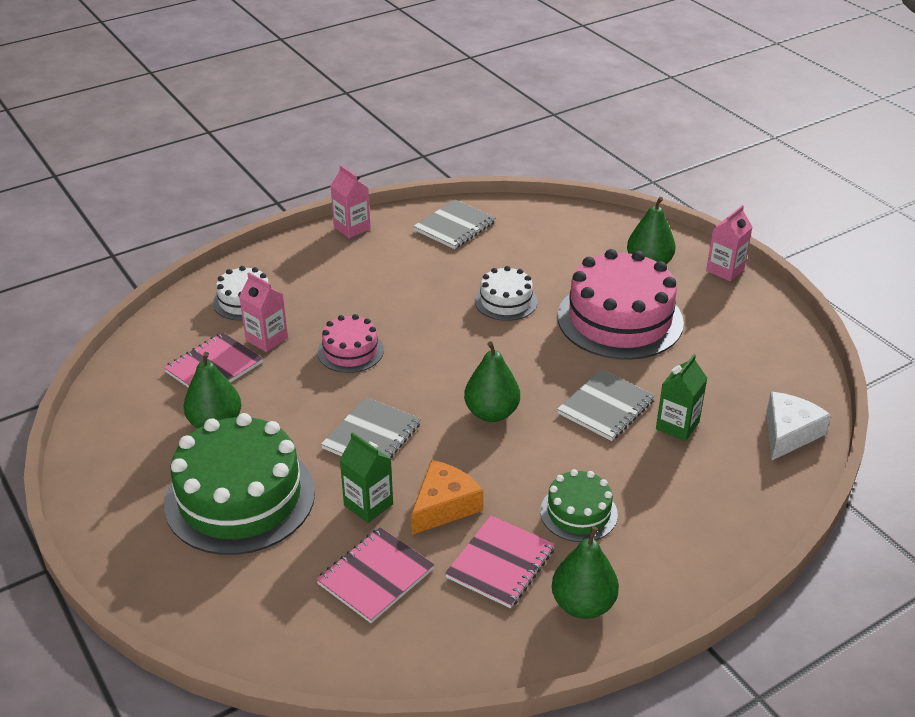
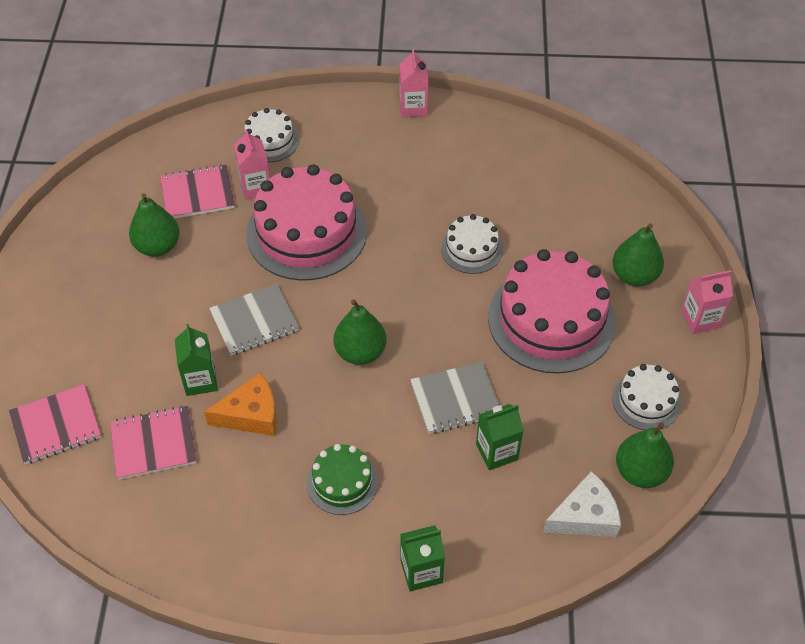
camera: 35 degrees right, 15 degrees up
(240, 497) = (122, 321): green cake -> none
(350, 351) = (306, 232): pink cake -> pink cake, size x1.96
(454, 226) = (500, 147): grey notebook -> none
(500, 563) = (246, 488): pink notebook -> pink notebook (56, 425)
(583, 605) = (272, 561): green pear -> green pear (640, 472)
(712, 539) = (421, 571): none -> green carton
(746, 337) = (646, 401): none -> white cake

